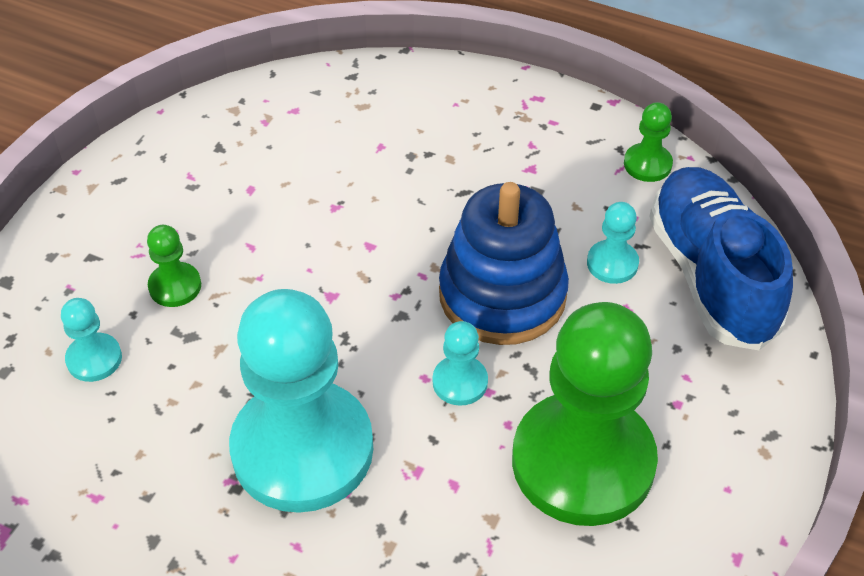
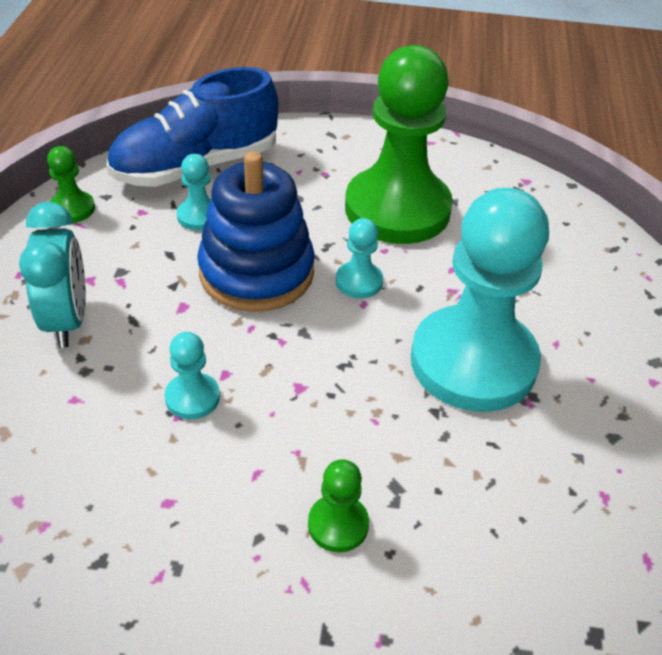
camera: 110 degrees left, 5 degrees down
(94, 359) = (464, 565): turquoise pawn -> turquoise pawn (192, 397)
(477, 148) = (67, 321): none -> turquoise clock

